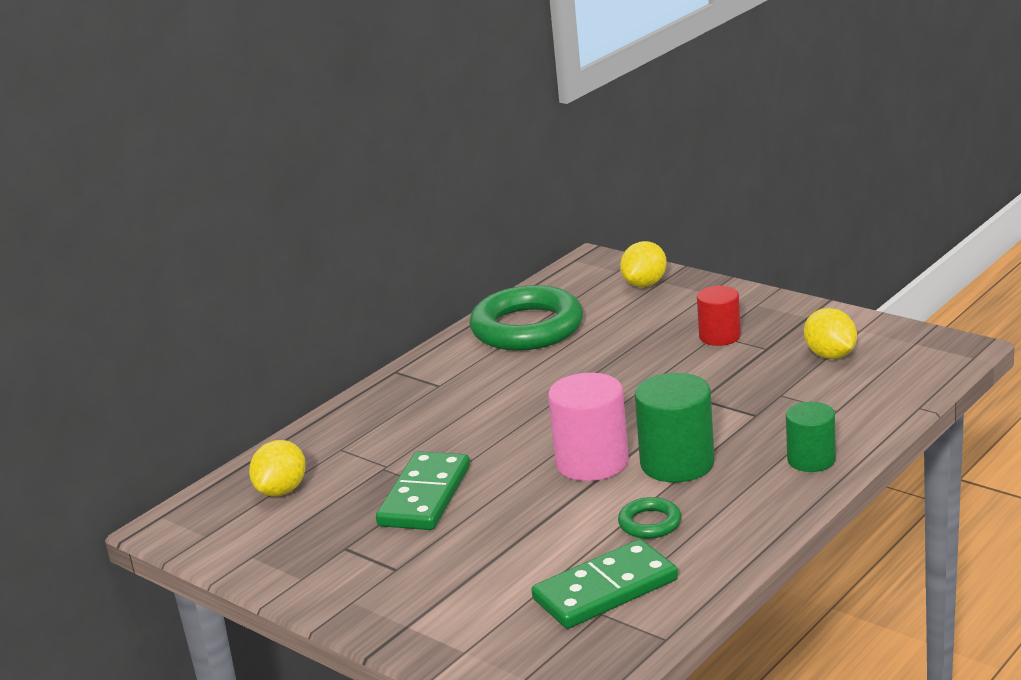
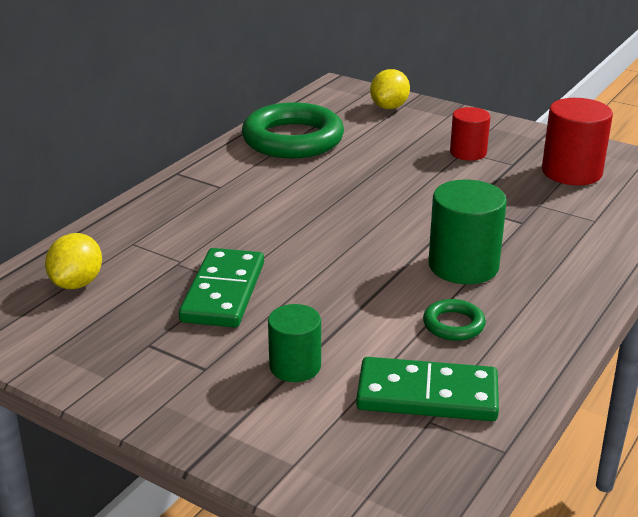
camera: 10 degrees left, 5 degrees up
(592, 462) = (381, 263): pink cylinder -> none
(605, 589) = (427, 395): green domino -> green domino turned 45 degrees clockwise
(811, 460) = (588, 266): green cylinder -> green cylinder (295, 366)
(830, 355) = (571, 172): yellow lemon -> red cylinder

